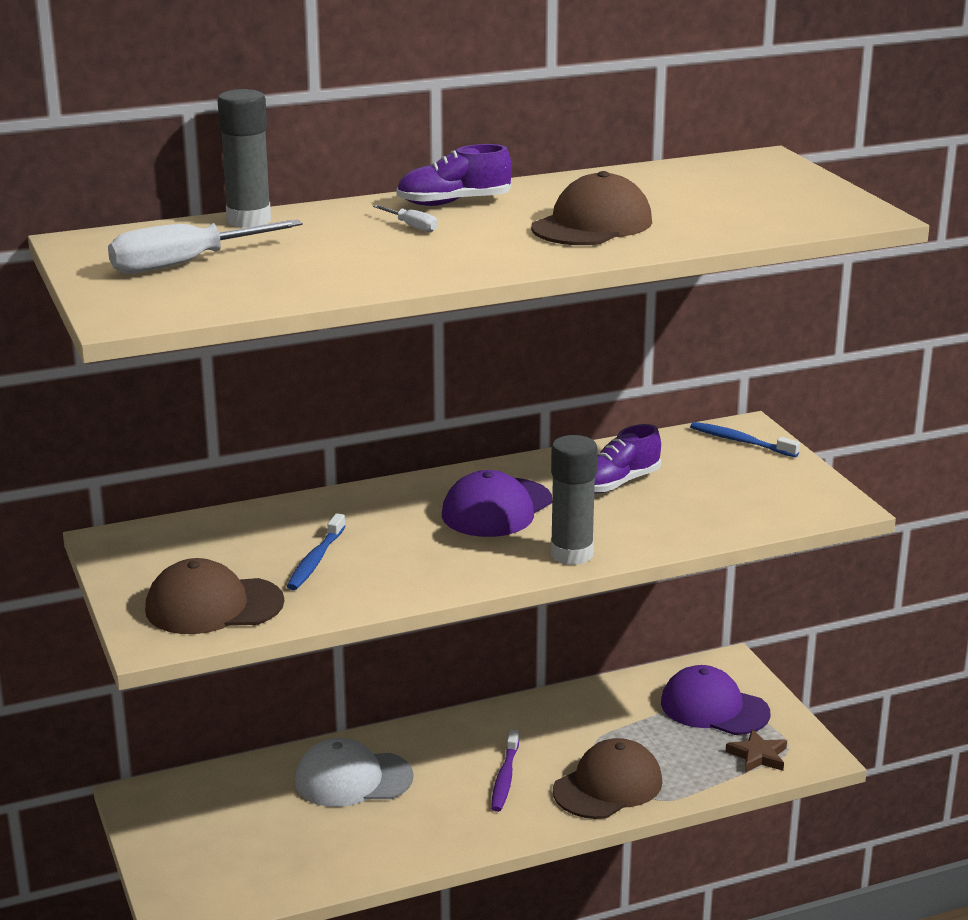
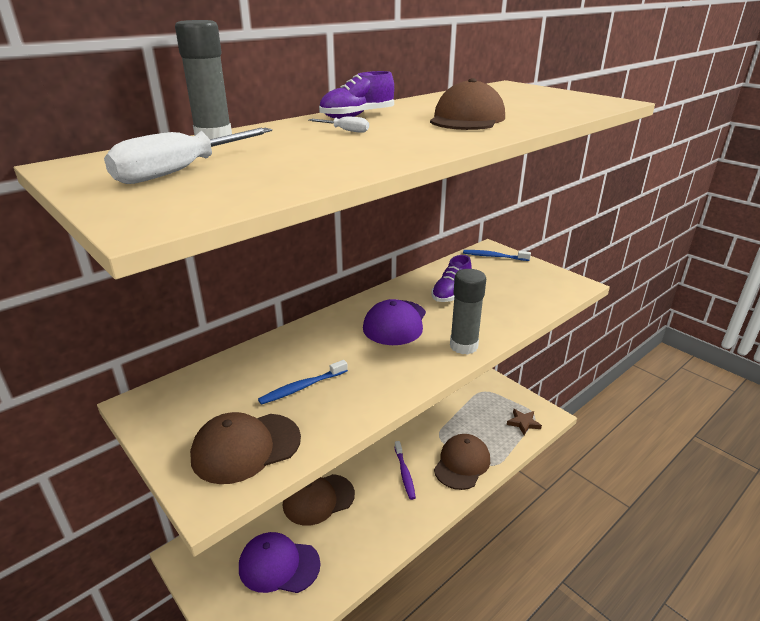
camera: 20 degrees left, 5 degrees up
(316, 560) = (302, 387): blue toothbrush -> blue toothbrush turned 60 degrees clockwise
(353, 779) = (318, 499): white cap -> brown cap
(714, 708) = (484, 399): purple cap -> purple cap (279, 565)

